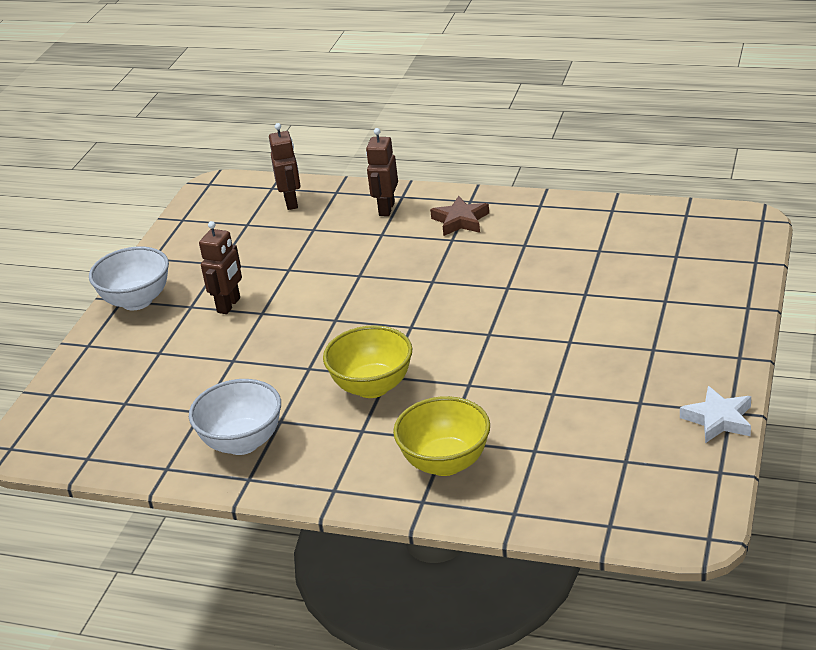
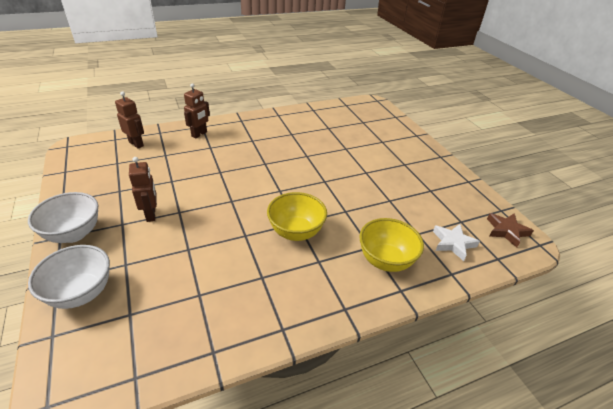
camera: 45 degrees left, 5 degrees up
(242, 442) = (252, 304): white bowl -> white bowl (81, 293)
(386, 209) = (199, 134): brown robot -> brown robot turned 120 degrees counterclockwise
(460, 221) = (247, 130): brown star -> brown star (506, 231)
(718, 420) = (469, 186): white star -> white star (453, 243)

